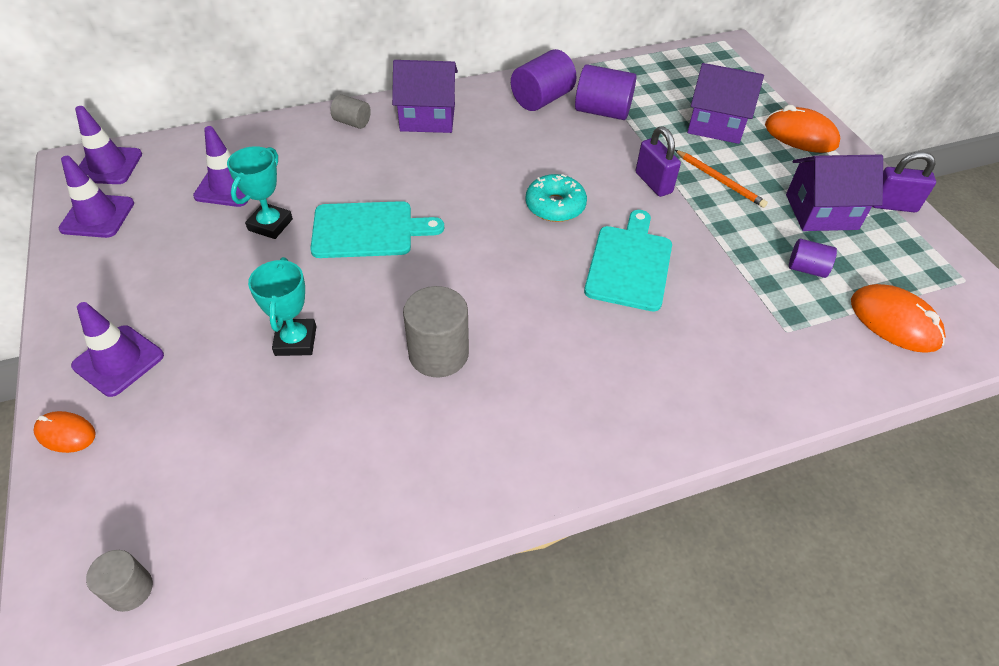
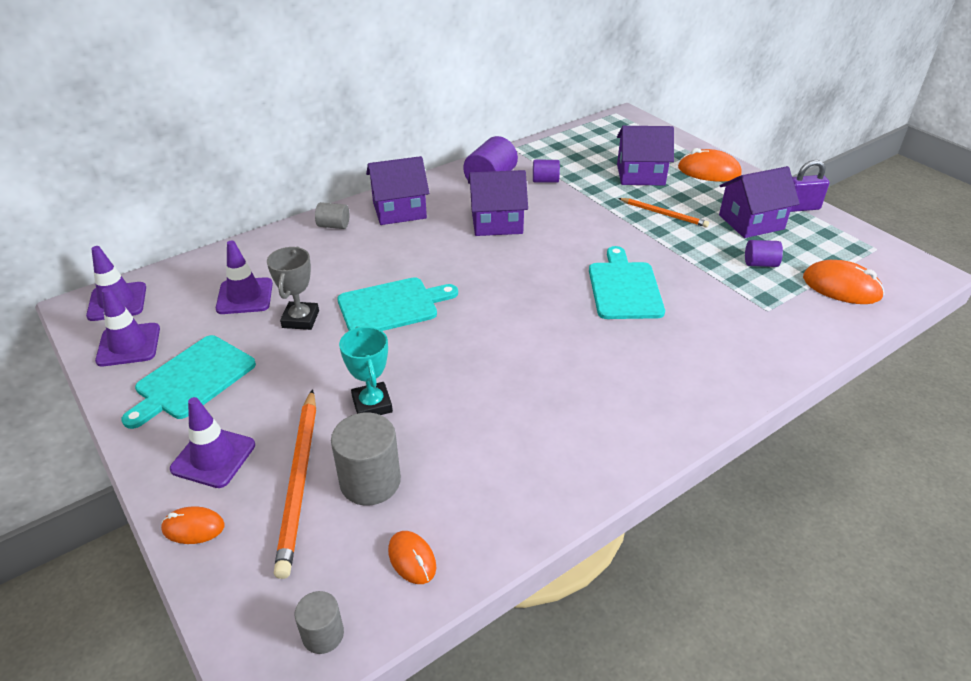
camera: 15 degrees left, 10 degrees down
(138, 269) = (192, 379): none -> turquoise cutting board
(186, 410) = (299, 481): none -> orange pencil
(253, 531) = (412, 559): none -> orange mouse
(270, 225) = (300, 319): turquoise trophy -> grey trophy
(438, 354) = (502, 386): grey cylinder -> grey cylinder (370, 481)
(524, 153) = (497, 222): none -> purple house
(555, 206) = (542, 257): turquoise donut -> none
(602, 111) = (545, 180): purple cylinder -> purple cylinder, size x0.58
(653, 183) = (613, 225): purple padlock -> none

